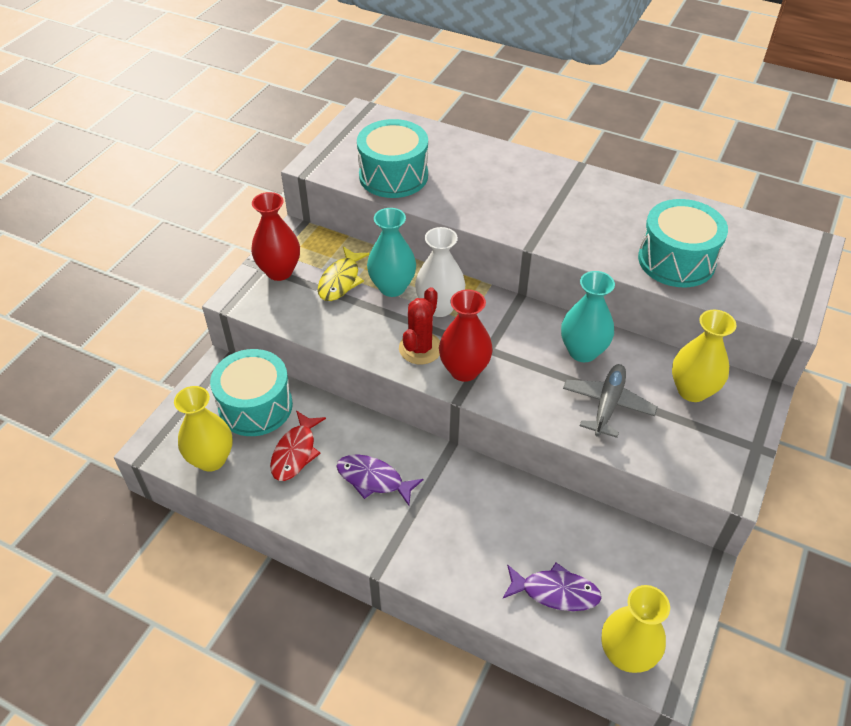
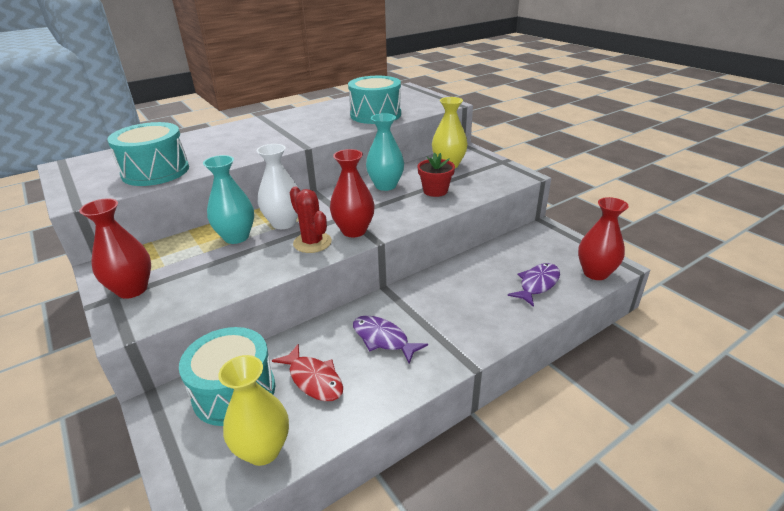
camera: 60 degrees left, 15 degrees down
(341, 280) = (193, 259): yellow fish -> none
(373, 479) = (383, 339): purple fish -> purple fish turned 75 degrees clockwise
(607, 405) = (435, 191): grey plane -> red flower pot
(626, 654) = (595, 273): yellow vase -> red vase

